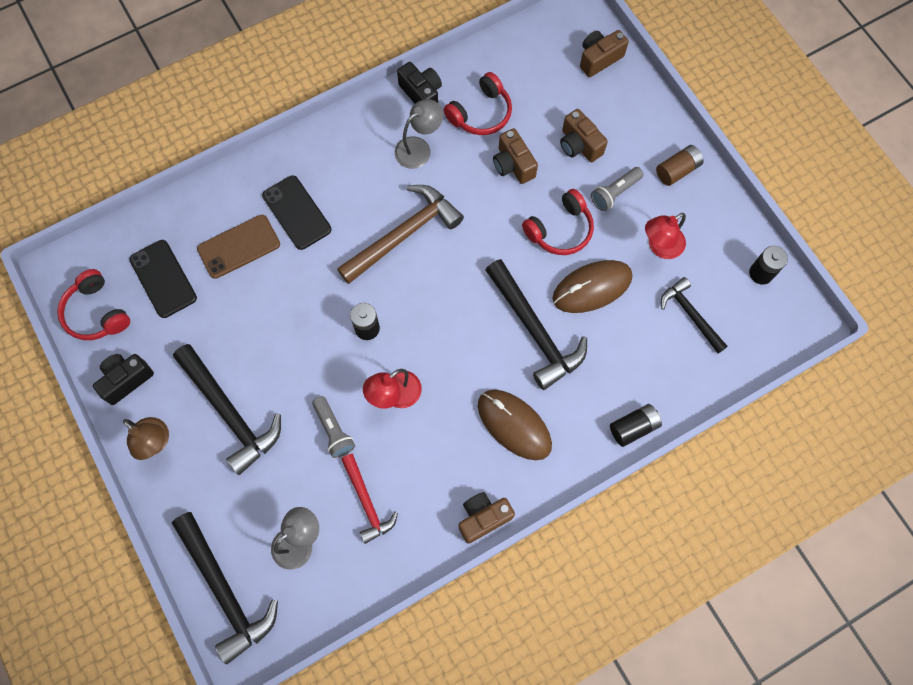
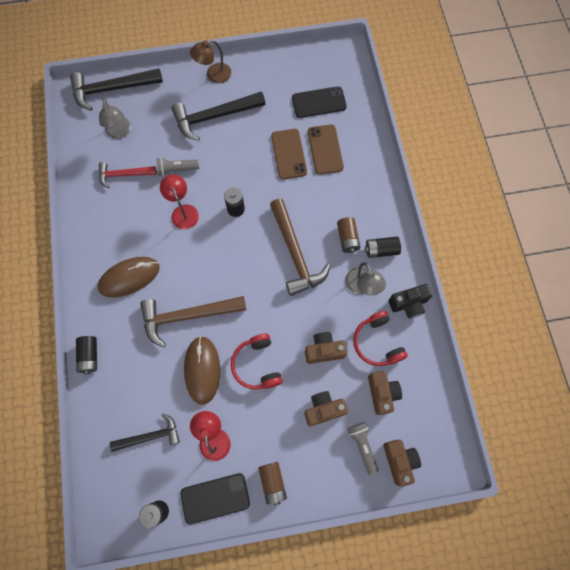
camera: 110 degrees right, 0 degrees up
(97, 312) = (310, 63): red headphones -> none
(126, 380) = (259, 69): black camera -> none
(260, 290) = (288, 154): none -> brown phone
(297, 212) = (337, 190): black phone -> black phone (215, 498)
(361, 181) = (347, 238): none -> brown battery
(363, 140) = (381, 250): none -> black battery
(483, 518) = (81, 237): brown camera -> brown camera (382, 393)
(535, 330) = (188, 316): black hammer -> brown hammer
(615, 193) = (271, 420): grey flashlight -> grey flashlight (362, 445)

